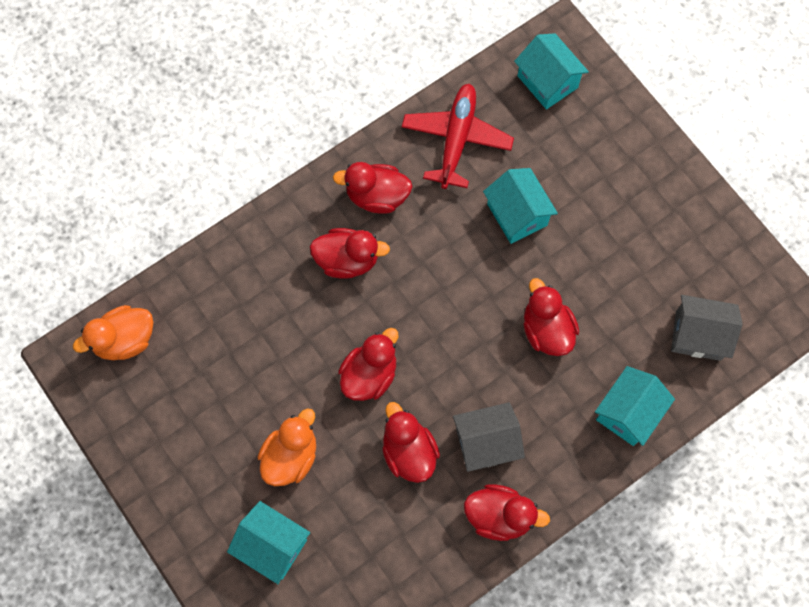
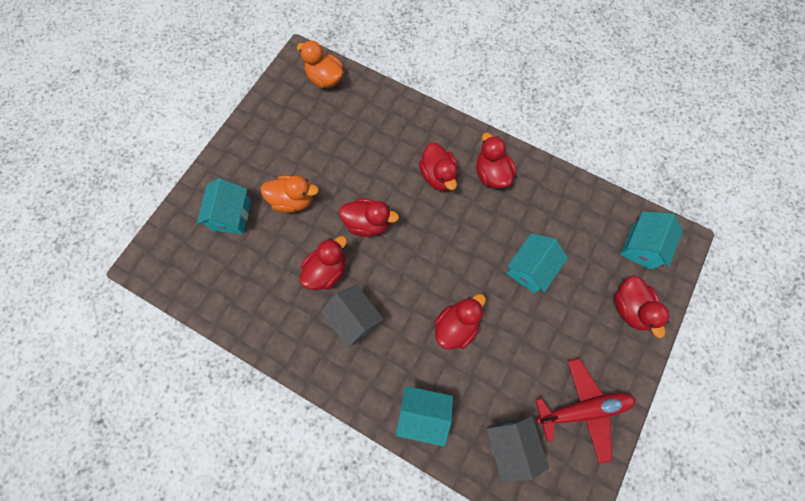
camera: 65 degrees right, 0 degrees up
(456, 139) = (561, 205): red plane -> red plane (583, 409)
(499, 516) = (307, 351): red duck -> red duck (630, 308)

